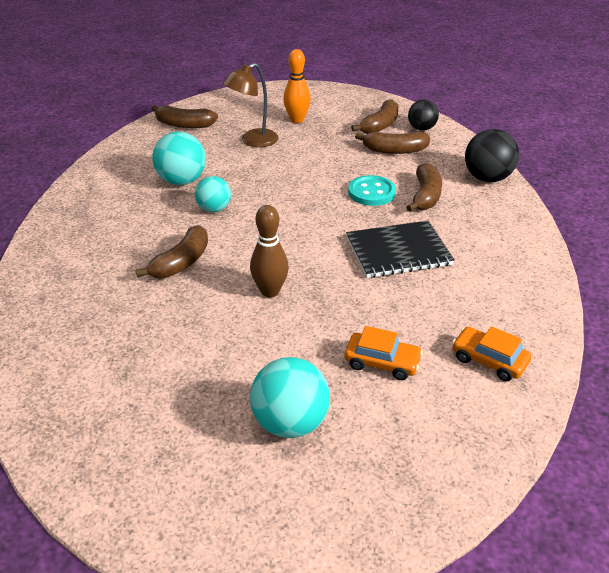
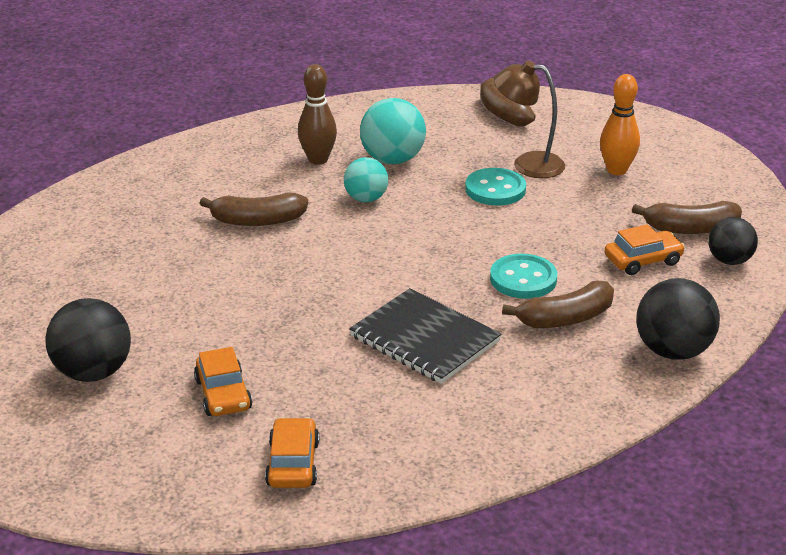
camera: 55 degrees right, 5 degrees down
(266, 162) = (495, 189): none -> turquoise button
(270, 291) = (266, 287): brown bowling pin -> brown bowling pin (318, 159)
(290, 423) = (93, 372): turquoise ball -> black ball
(394, 150) = (643, 260): brown banana -> orange car

